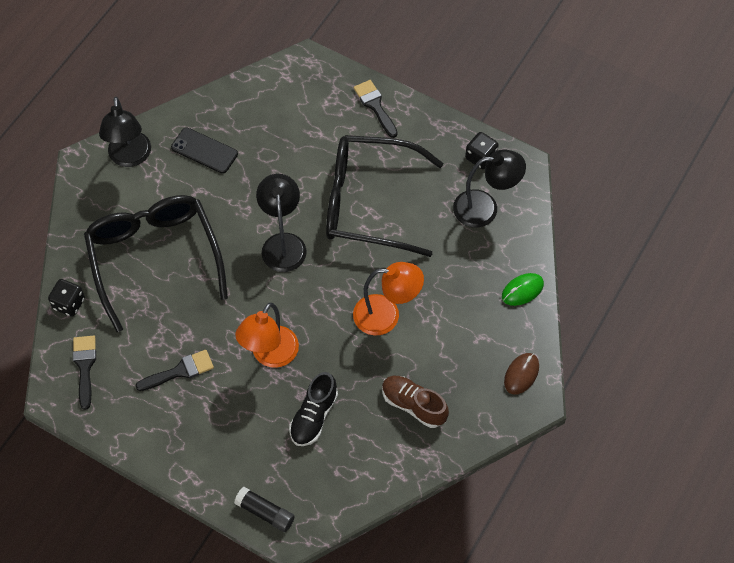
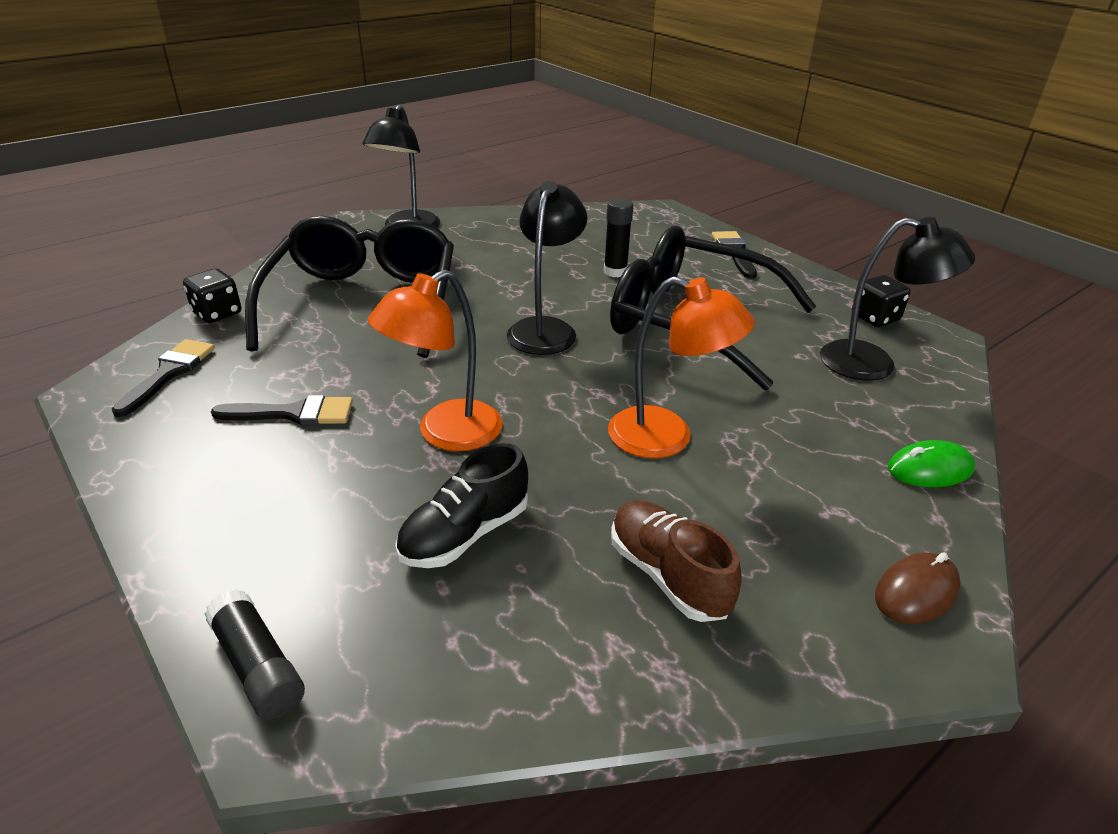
camera: 20 degrees right, 25 degrees down
(204, 151) = (498, 241): black phone -> none
(302, 162) = (615, 271): none -> black glue stick

